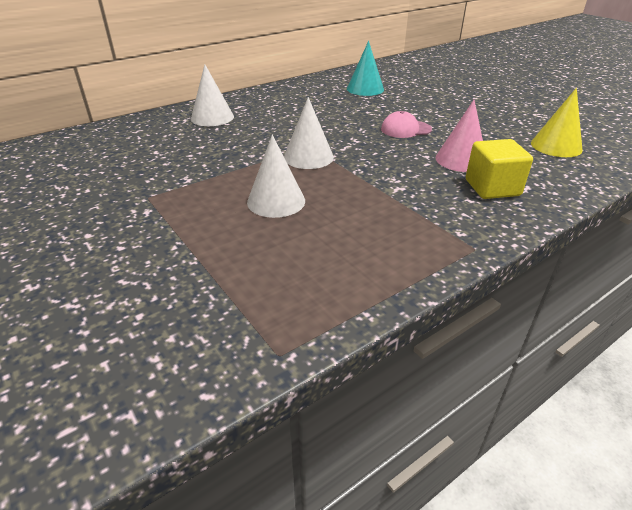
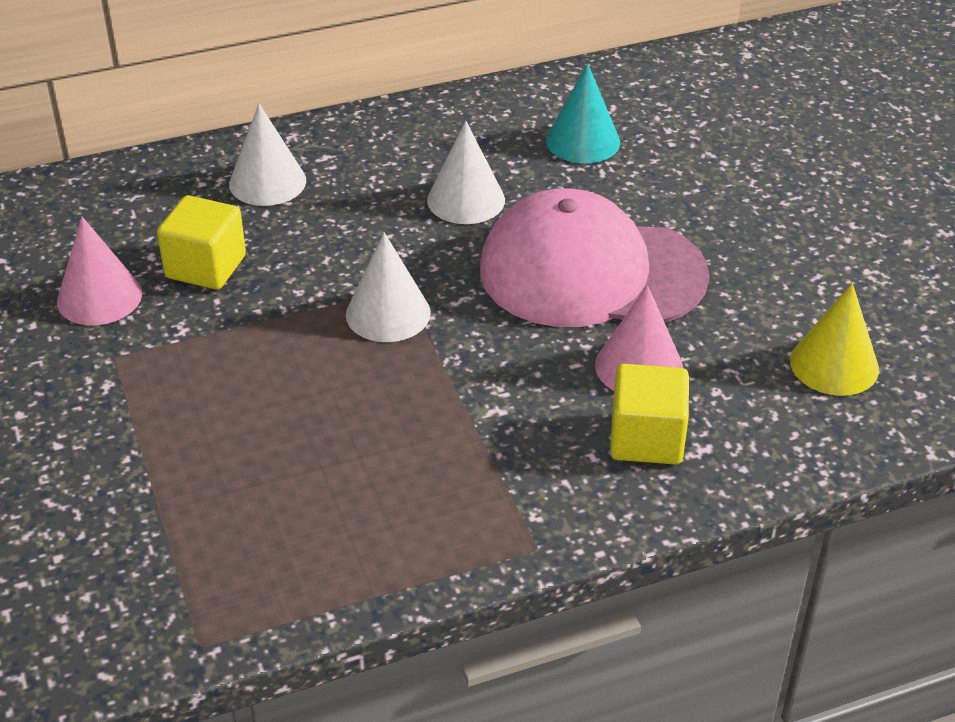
camera: 15 degrees right, 5 degrees up
(129, 172) = (99, 297): none -> pink cone
(191, 152) = (206, 267): none -> yellow cube
(276, 201) = (296, 401): white cone -> white cone (466, 200)
(405, 129) = (591, 272): pink cap -> pink cap, size x2.44

